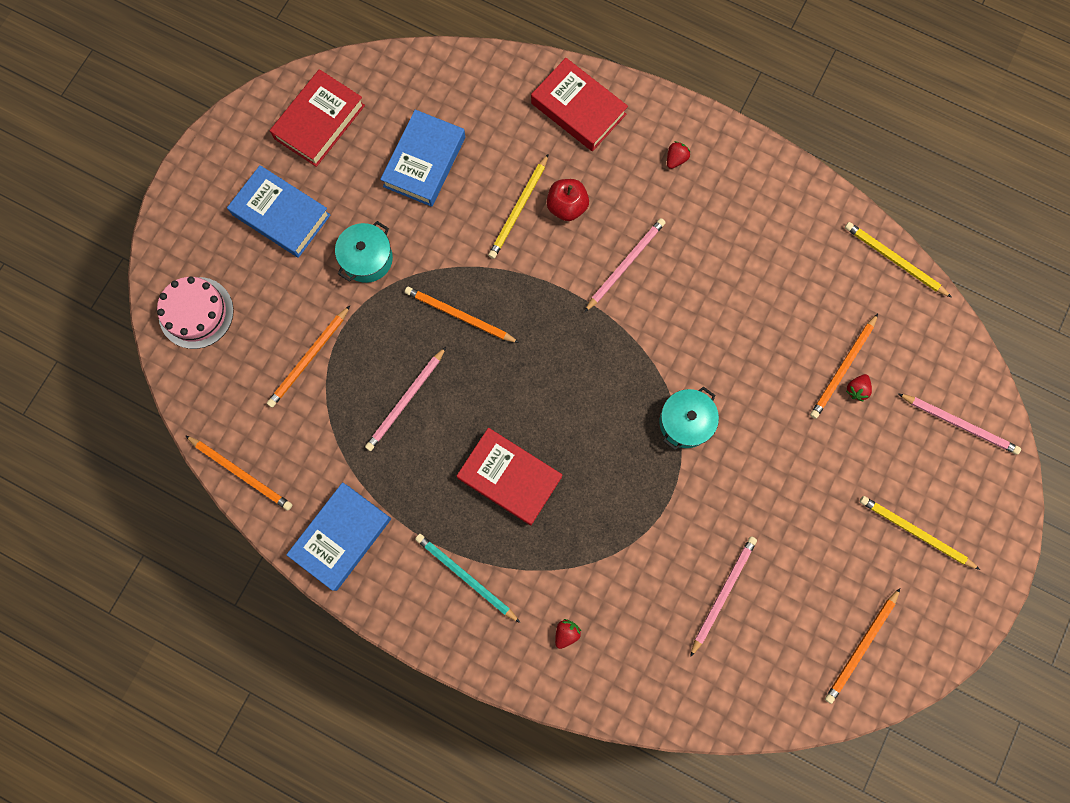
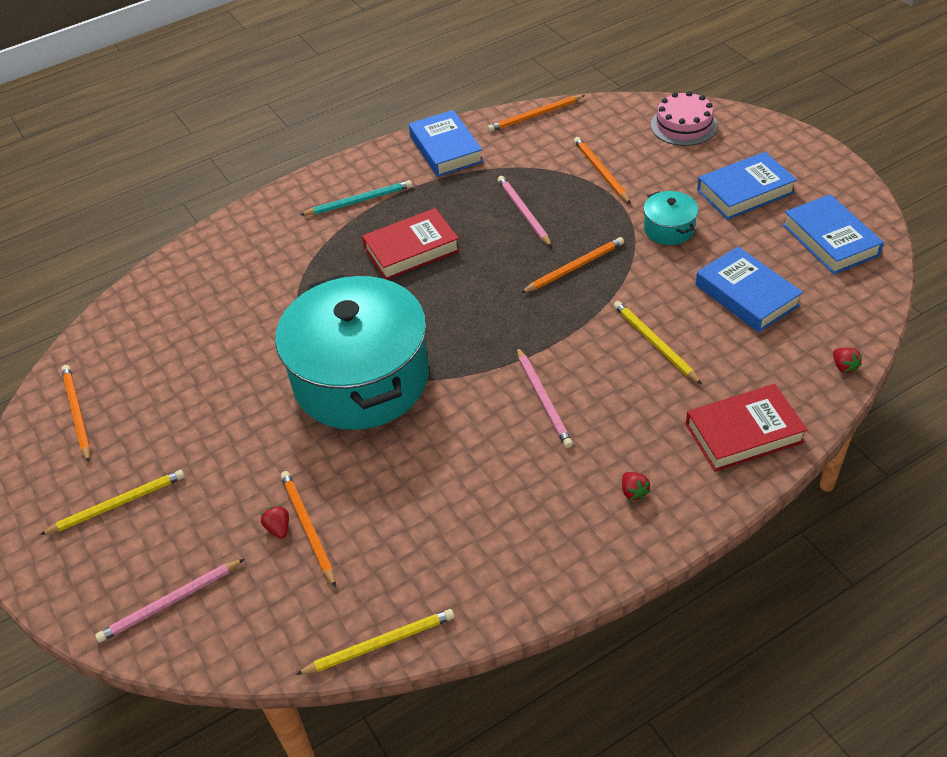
camera: 125 degrees right, 30 degrees down
(319, 122) = (830, 240): red book -> blue book
(566, 633) = (269, 239): red strawberry -> red strawberry (844, 367)
(567, 207) = (634, 379): red apple -> none
(685, 422) = (361, 379): turquoise pot -> turquoise pot, size x2.45
(723, 593) = (205, 341): pink pencil -> none

